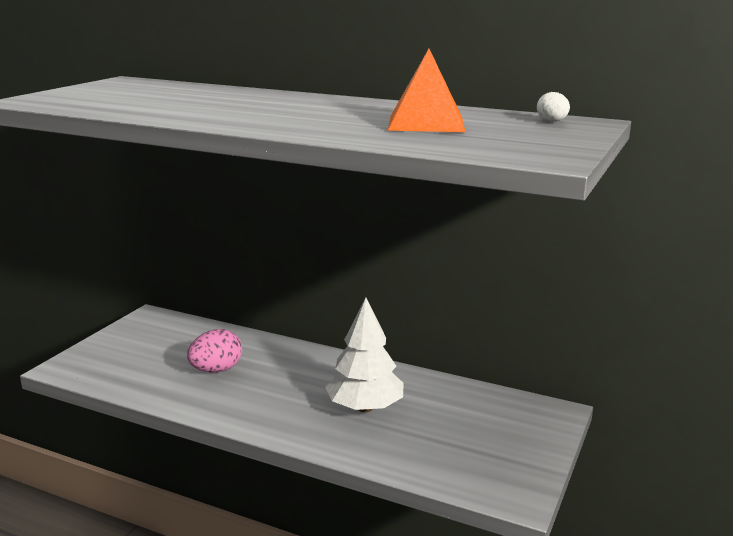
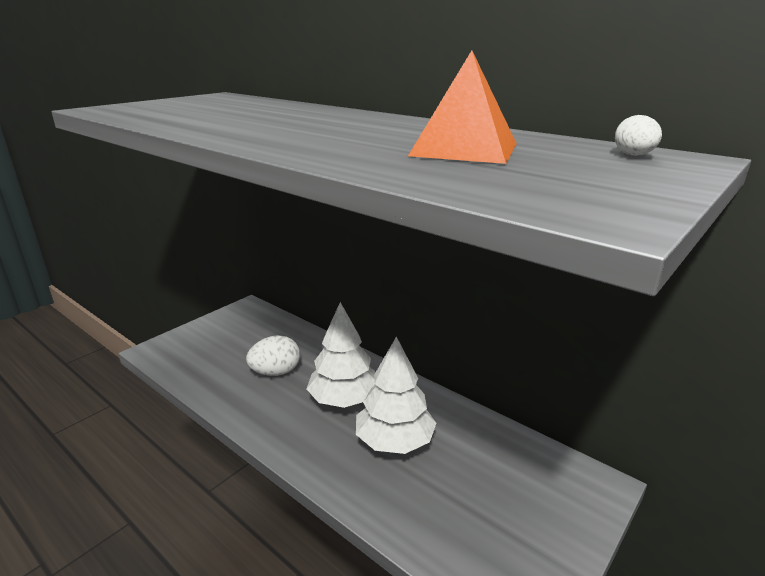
camera: 15 degrees right, 5 degrees up
(216, 370) = (275, 372): pink egg -> white egg
(300, 383) = (344, 399): none -> white tree

